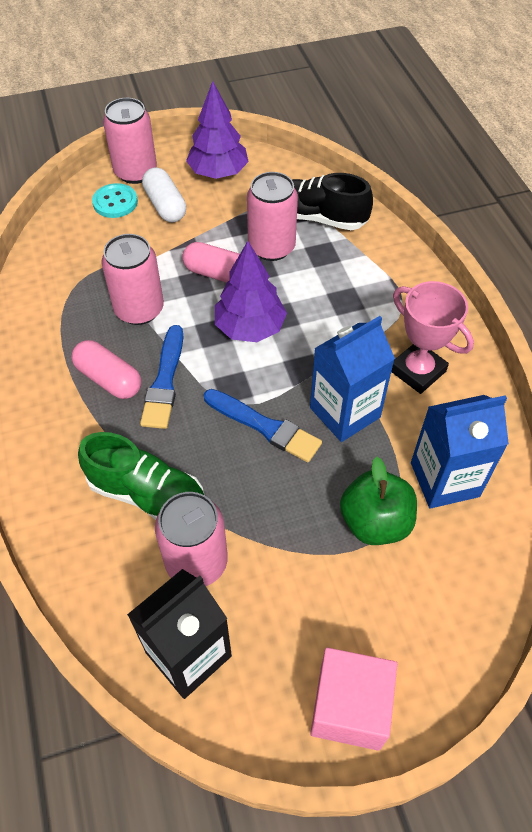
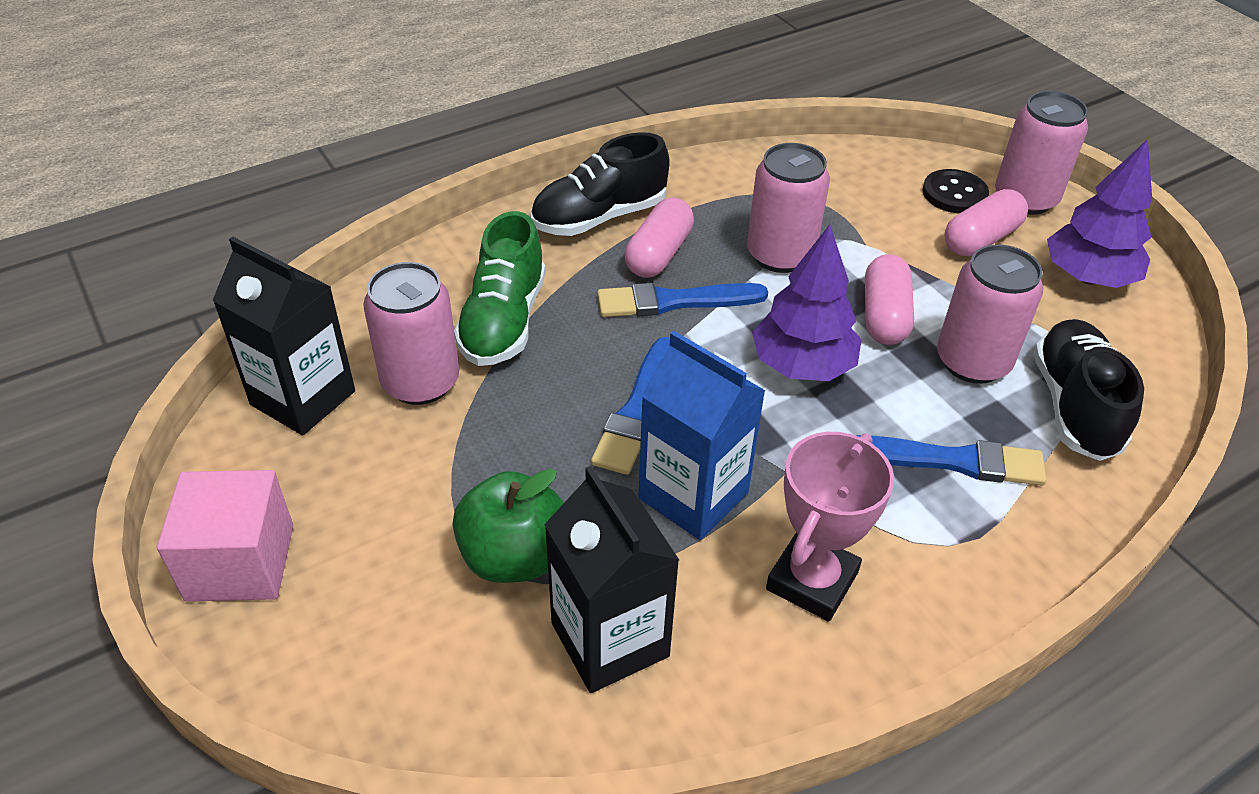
camera: 75 degrees right, 10 degrees down
(48, 408) = (599, 217): none -> black shoe
(115, 202) = (954, 194): turquoise button -> black button
(165, 206) = (981, 239): white capsule -> pink capsule
(345, 283) = (952, 461): none -> blue brush
(444, 479) = (610, 640): blue carton -> black carton

